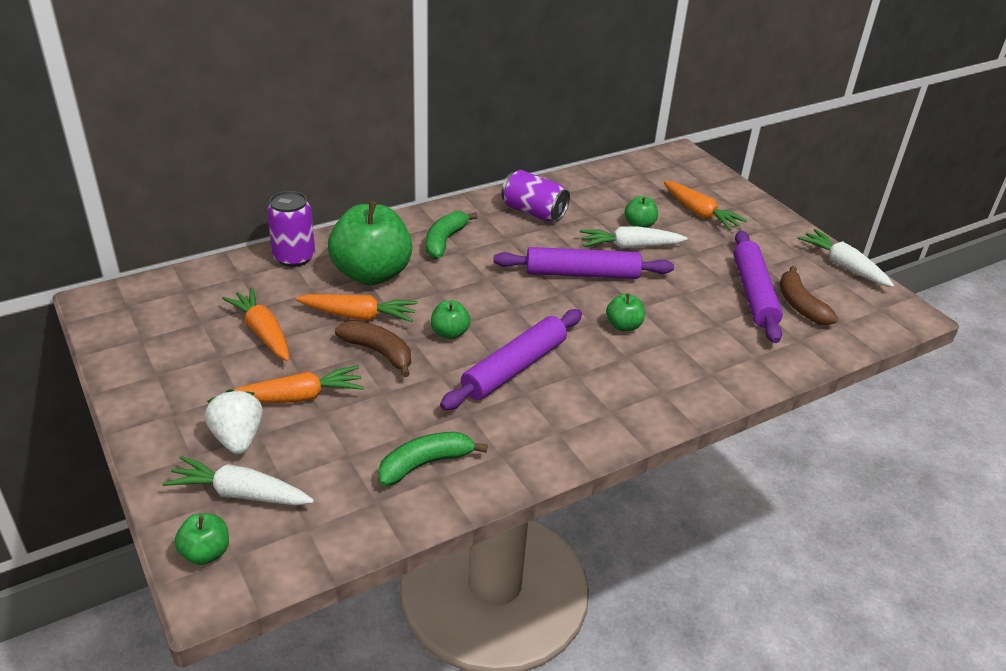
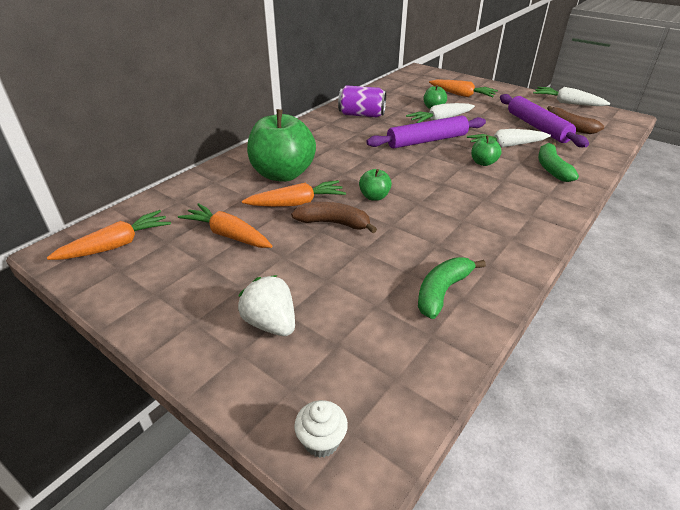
camera: 20 degrees left, 0 degrees up
(206, 553) = (321, 441): green apple -> white cupcake
(240, 493) = (311, 370): white carrot -> white carrot (506, 146)
(294, 257) = (213, 178): purple can -> none
(298, 397) = (297, 273): orange carrot -> orange carrot (116, 245)
(445, 241) = (318, 143): green banana -> green banana (552, 168)
(514, 368) = (440, 206): purple rolling pin -> none

